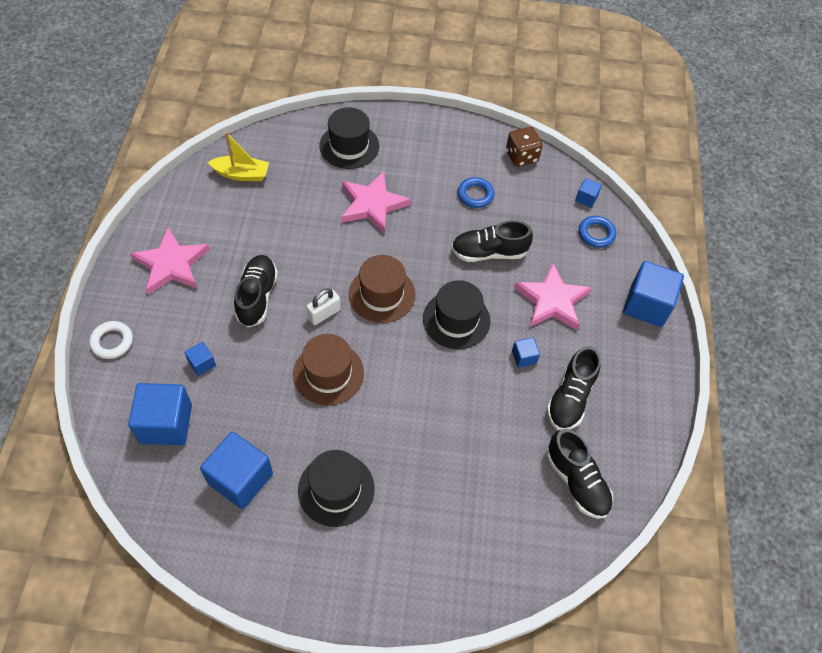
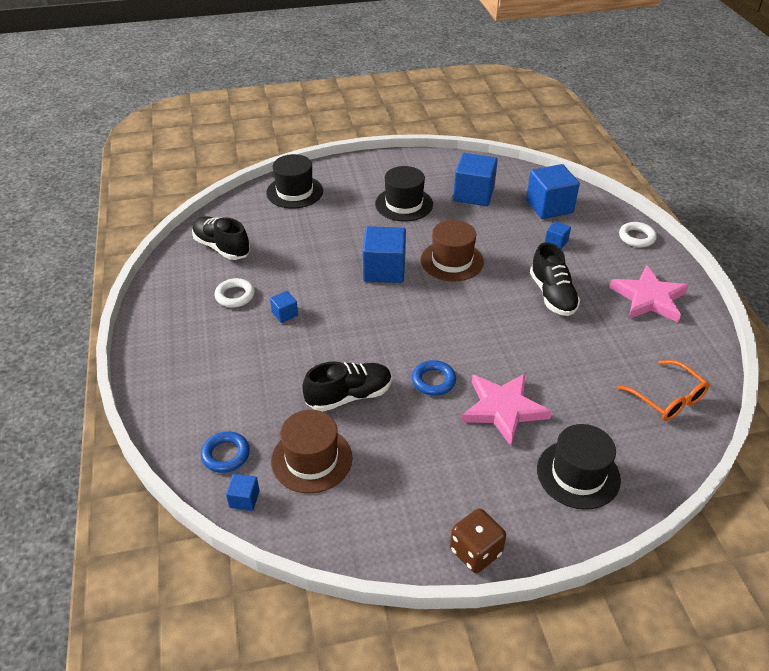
camera: 165 degrees right, 15 degrees down
(241, 174) = (668, 398): yellow boat -> orange glasses
(324, 314) = (484, 298): white padlock -> none
(382, 294) = (441, 327): brown hat -> brown hat (311, 459)
(456, 319) = (359, 326): black hat -> black hat (294, 192)
(475, 195) = (389, 458): blue ring -> blue ring (433, 381)
(521, 156) = (347, 535): brown dice -> brown dice (475, 551)
(552, 301) = (267, 368): pink star -> none
(570, 398) = (235, 296): black shoe -> white ring
(646, 305) = (161, 392): blue cube -> blue cube (384, 270)

